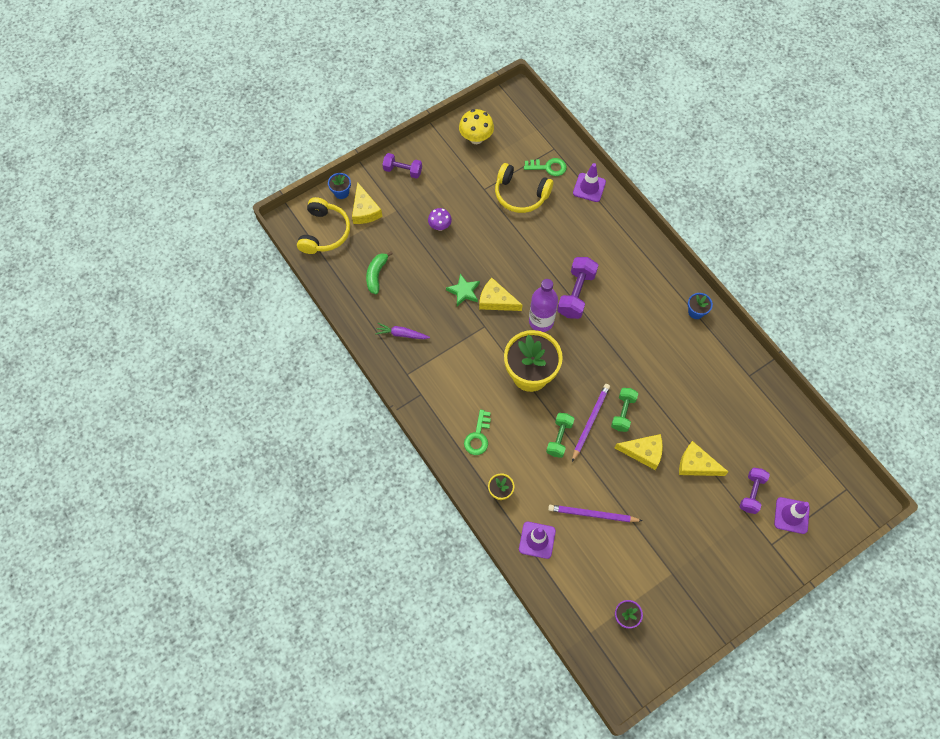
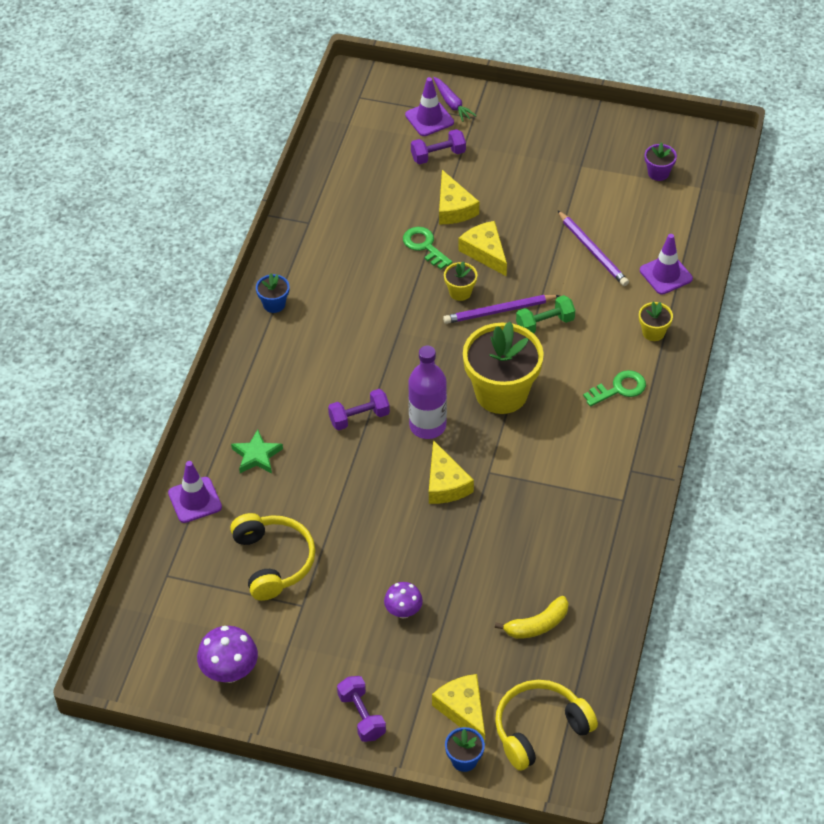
camera: 130 degrees left, 15 degrees down
(365, 210) = (463, 710): yellow cheese -> yellow cheese turned 60 degrees counterclockwise
(376, 275) = (537, 625): green banana -> yellow banana
(402, 334) = (583, 541): purple carrot -> purple carrot (452, 103)
(464, 291) = (466, 522): green star -> green star (257, 455)
(476, 138) = (230, 672): yellow mushroom -> purple mushroom
(548, 167) = (203, 561): green key -> green key (424, 246)
(576, 294) = (359, 417): purple dumbbell -> purple dumbbell, size x0.66
(623, 413) = (460, 292): green dumbbell -> yellow flower pot

